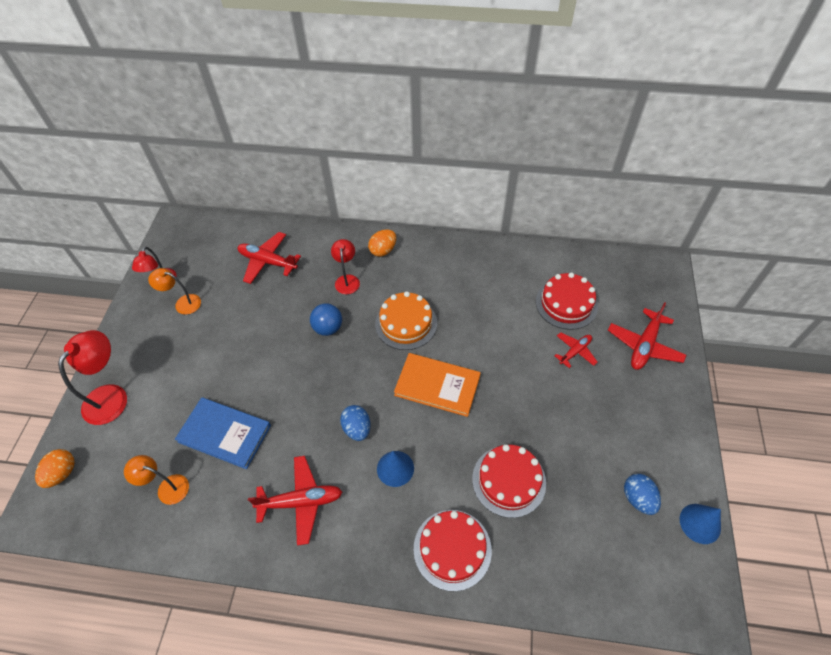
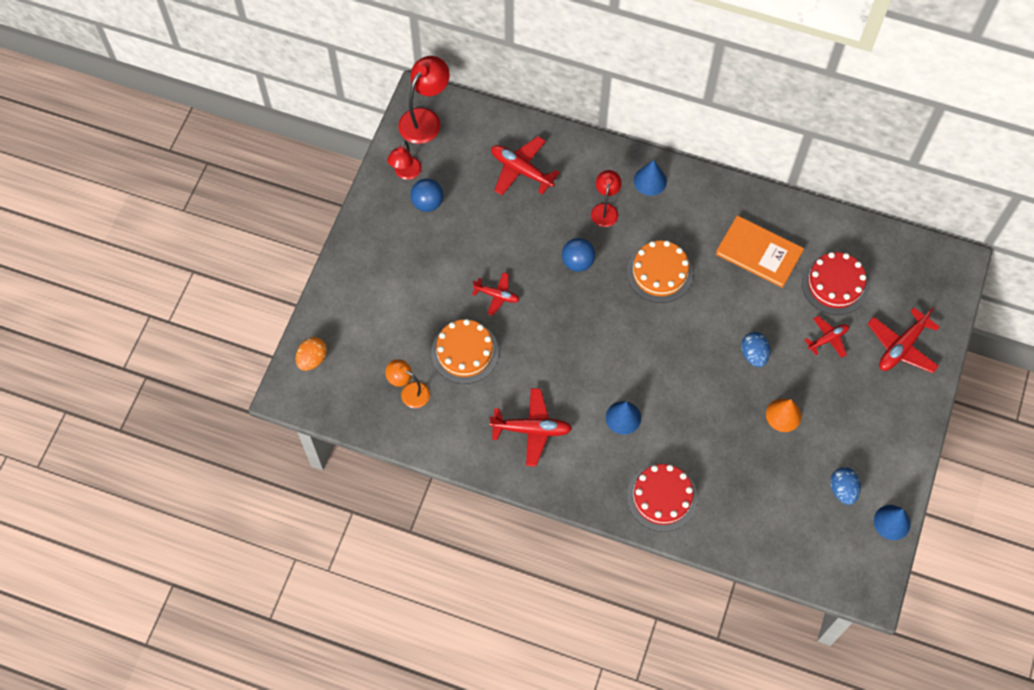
camera: 10 degrees right, 10 degrees up
(111, 396) = (355, 292): red lamp -> red lamp (425, 119)
(183, 303) = (427, 203): orange lamp -> blue ball
(224, 434) = (465, 352): blue book -> orange cake
(253, 372) = (497, 295): none -> red plane
(357, 428) = (592, 373): blue egg -> blue egg (754, 355)
(383, 250) = (650, 181): orange egg -> blue cone
(437, 386) = (679, 346): orange book -> orange book (759, 253)
(509, 480) = (727, 450): red cake -> none
(555, 432) = (783, 415): none -> orange cone

